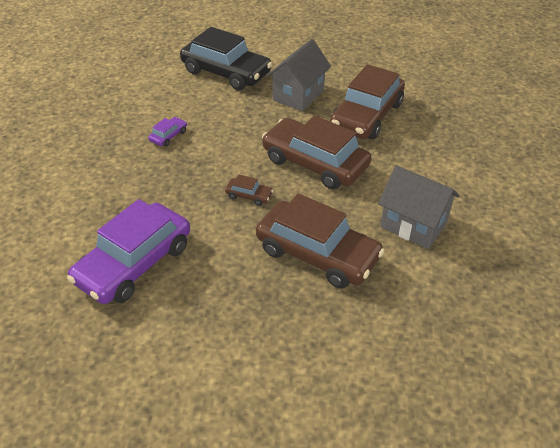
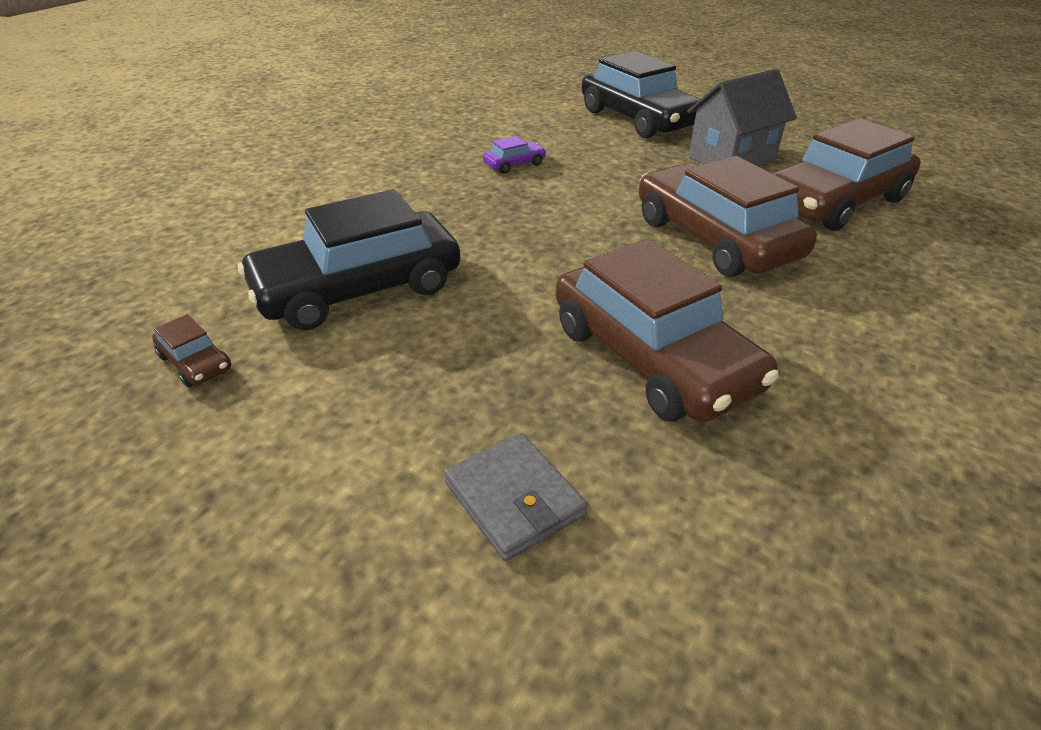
camera: 25 degrees right, 5 degrees down
(134, 263) = (358, 288): purple car -> black car
(249, 196) = (584, 252): brown car -> brown car (195, 363)
(292, 353) = (514, 499): none -> grey wallet
(413, 225) = (861, 365): grey house -> none

